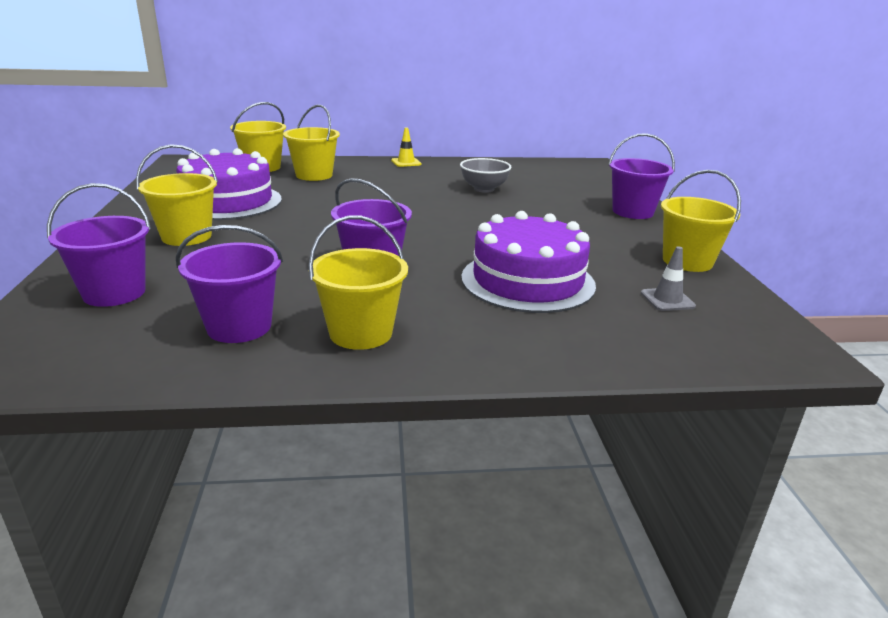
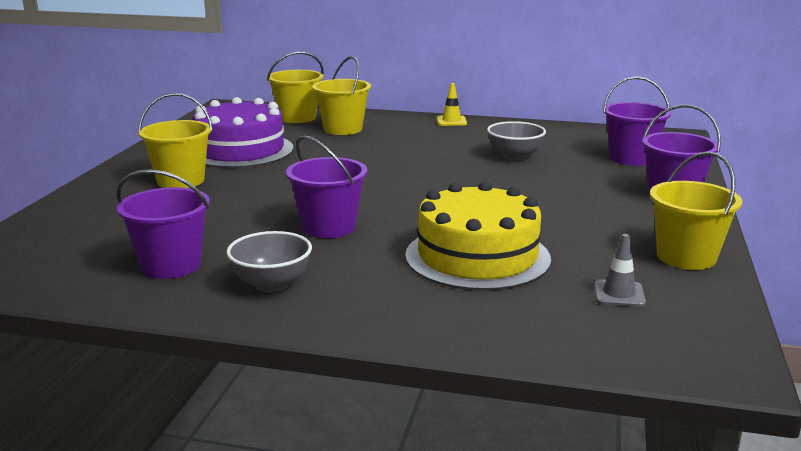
camera: 20 degrees right, 5 degrees down
(114, 293) = (90, 224): purple bucket -> purple bucket (631, 158)
(361, 333) = (271, 284): yellow bucket -> grey bowl
(527, 281) = (477, 257): purple cake -> yellow cake

